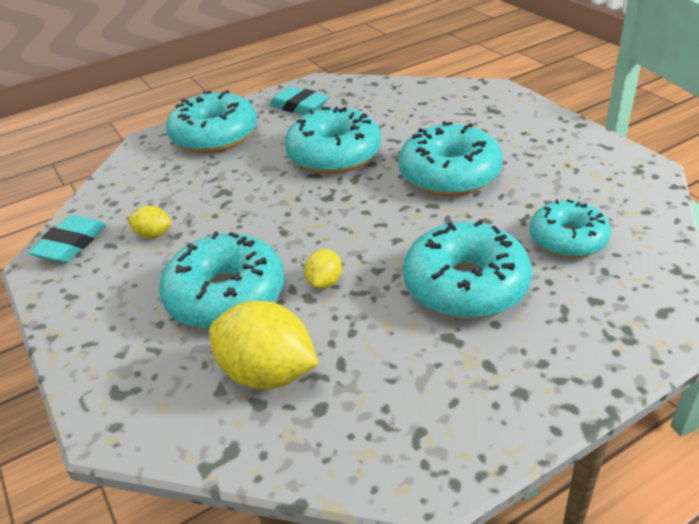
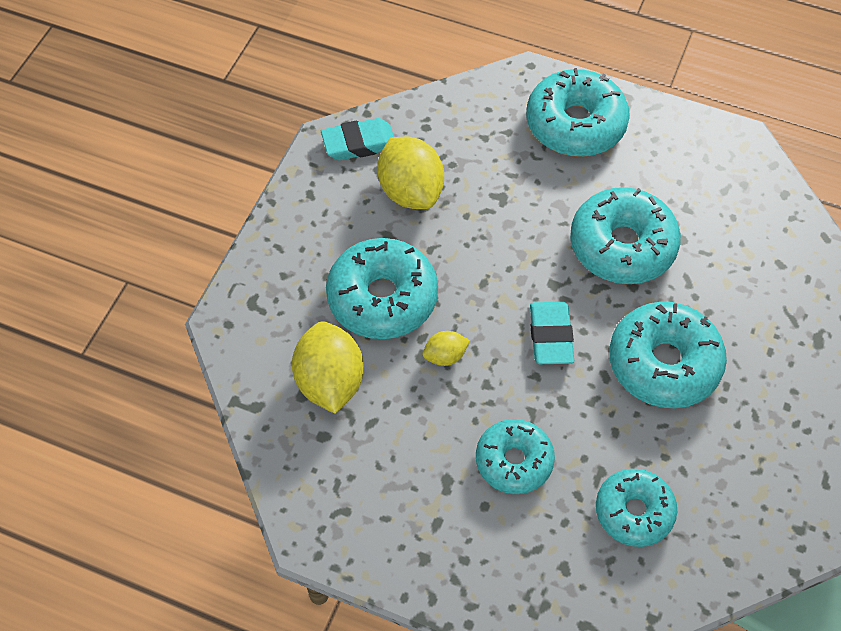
camera: 50 degrees right, 20 degrees up
(153, 235) = (410, 191): yellow lemon -> yellow lemon, size x2.01
(299, 106) = (683, 156): turquoise eraser -> turquoise eraser (550, 336)
(465, 285) = (514, 461): turquoise donut -> turquoise donut, size x0.66

